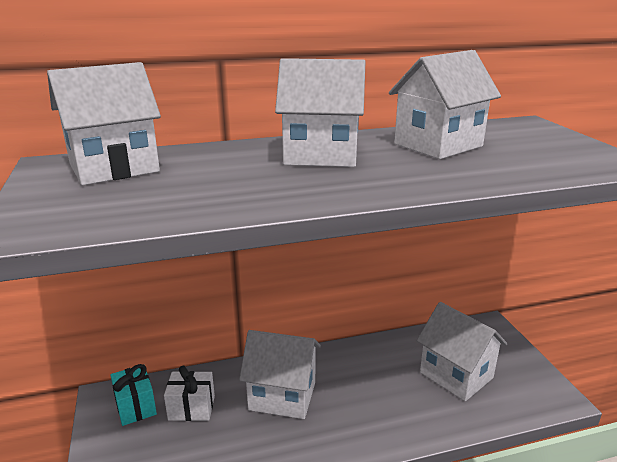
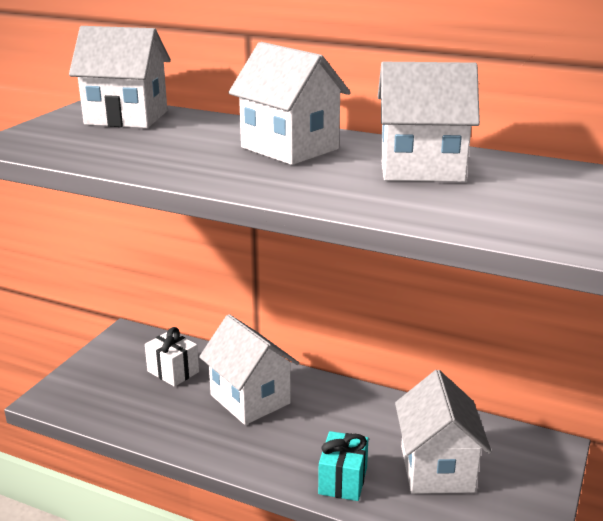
camera: 40 degrees right, 0 degrees up
(135, 406) = (138, 350): turquoise gift -> turquoise gift (343, 480)

